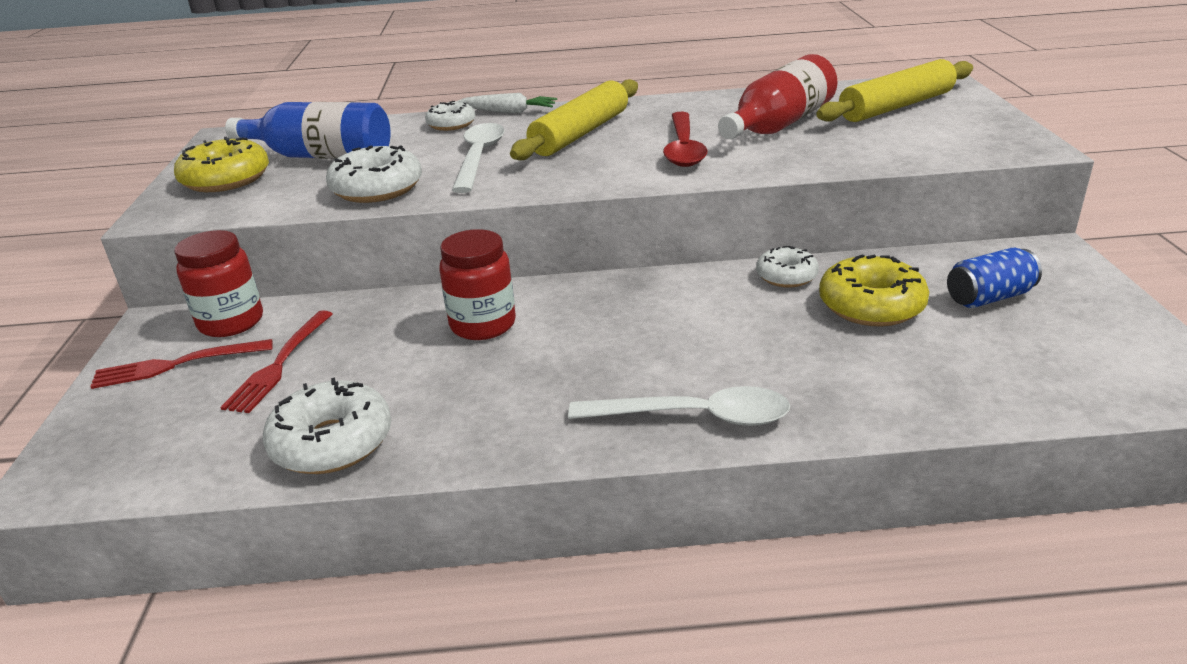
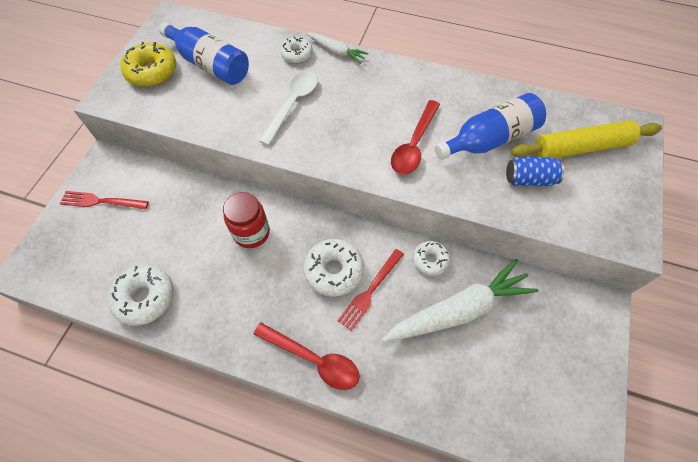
camera: 20 degrees right, 30 degrees up
(231, 322) = (136, 175): red jar -> none
(279, 364) = (145, 223): red fork -> red fork (370, 291)
(377, 189) = (223, 118): white donut -> white donut (334, 271)
(580, 133) = (364, 99): yellow rolling pin -> none
(694, 417) = (314, 359): white spoon -> red spoon
(778, 125) = (489, 139): red bottle -> blue bottle
(871, 306) = (459, 310): yellow donut -> white carrot
(989, 297) = (530, 333): blue can -> blue can (529, 179)

